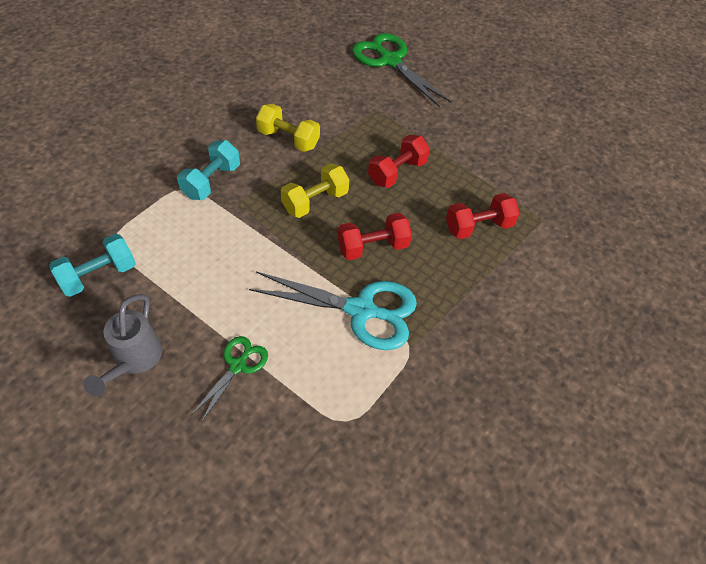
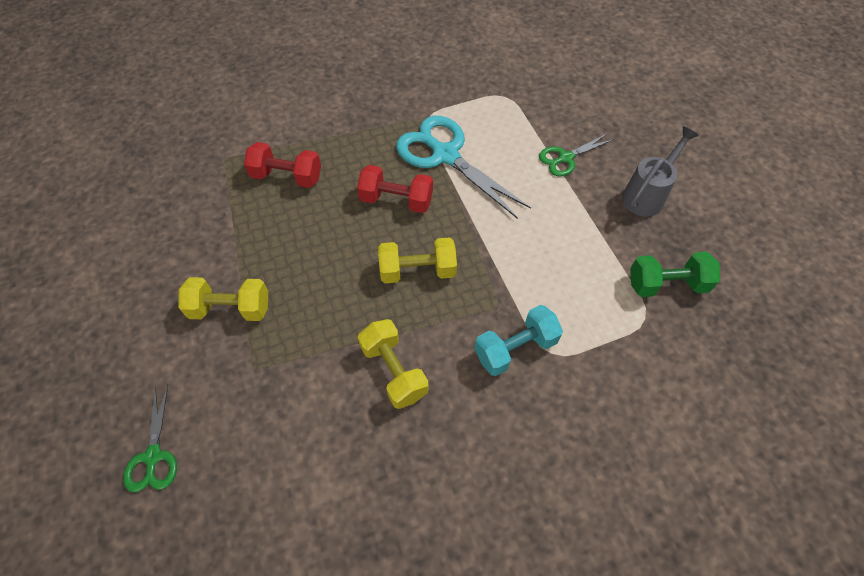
camera: 145 degrees left, 5 degrees up
(99, 275) = (666, 284): turquoise dumbbell -> green dumbbell
(390, 61) = (153, 456): green scissors -> green scissors, size x0.54
(397, 172) = (308, 266): red dumbbell -> none
(422, 130) = (230, 308): none -> yellow dumbbell

